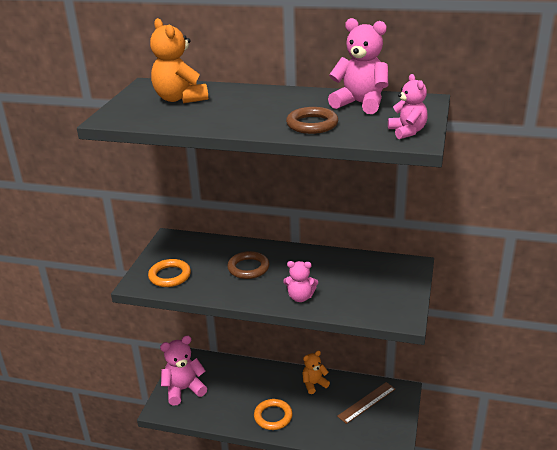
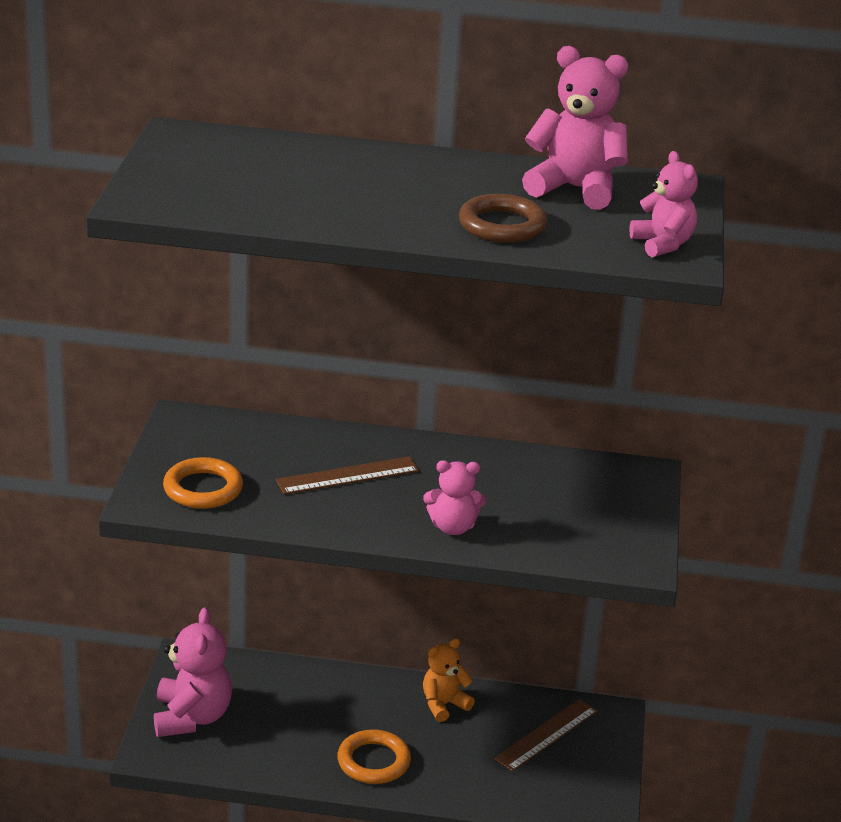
camera: 10 degrees left, 0 degrees up
(180, 99) = (252, 166): orange teddy bear -> none
(184, 389) = (192, 717): pink teddy bear -> pink teddy bear turned 120 degrees clockwise
(248, 268) = (347, 476): brown ring -> brown ruler

